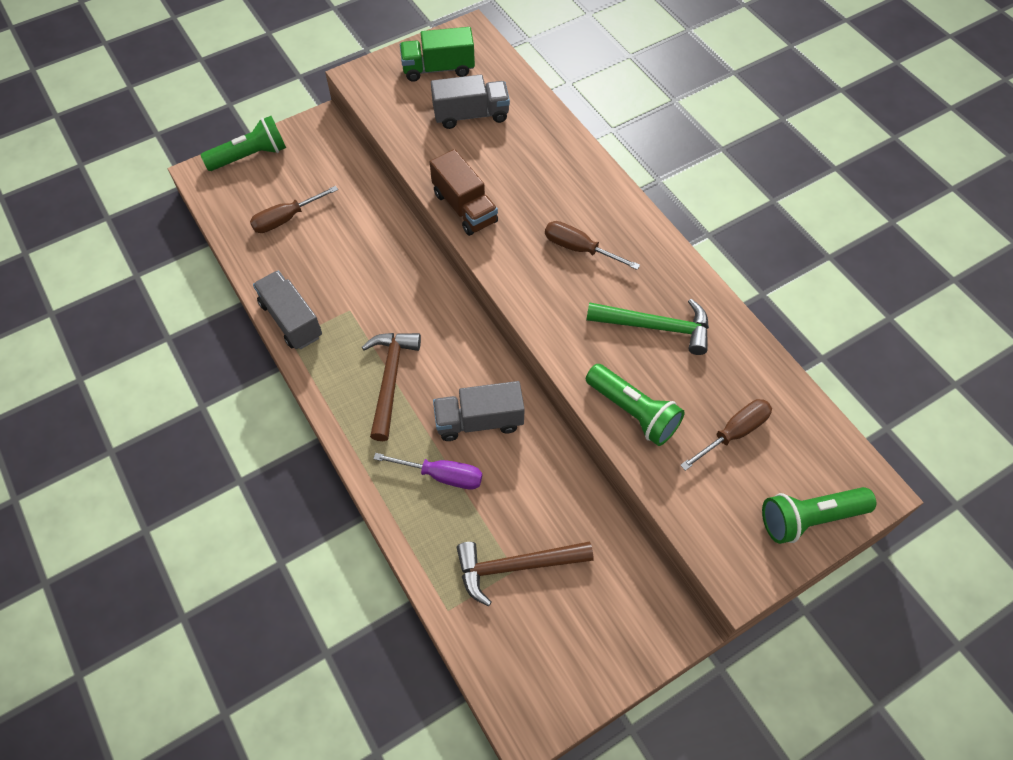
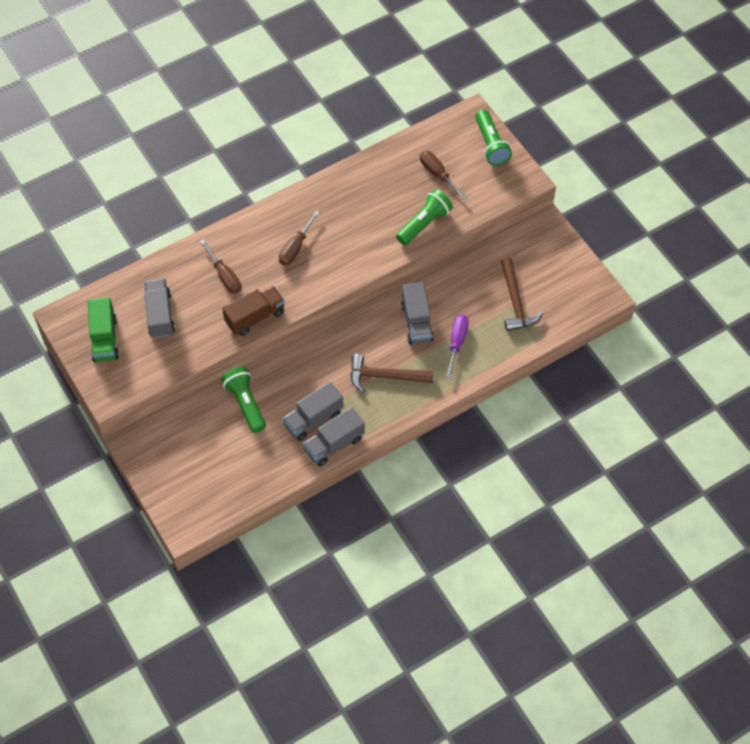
camera: 90 degrees left, 0 degrees up
(250, 156) = (166, 493): green flashlight -> green flashlight (245, 404)
(285, 219) = (237, 459): brown screwdriver -> brown screwdriver (225, 276)
(332, 296) = (313, 419): none -> grey truck
(655, 327) = (361, 208): green hammer -> none

